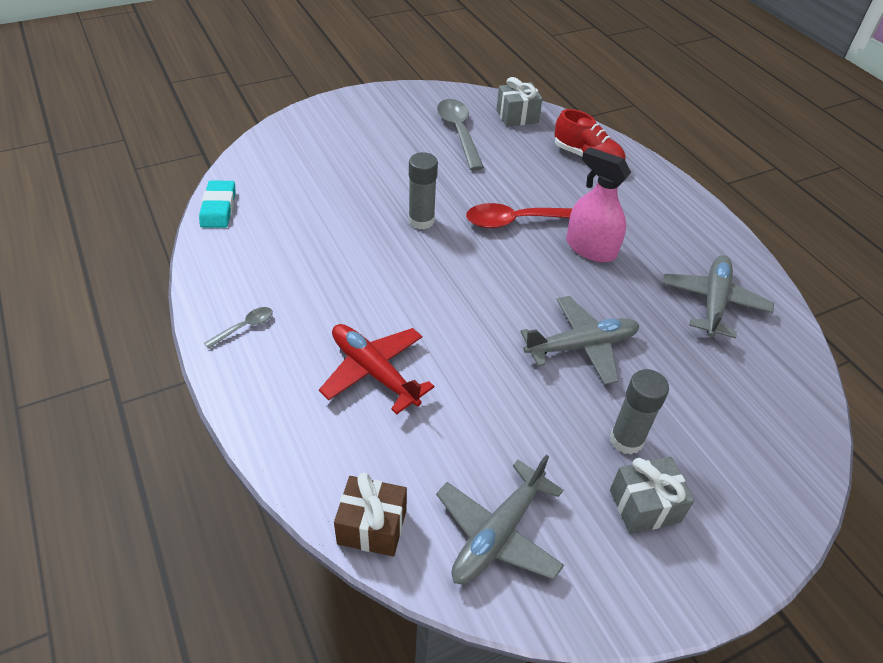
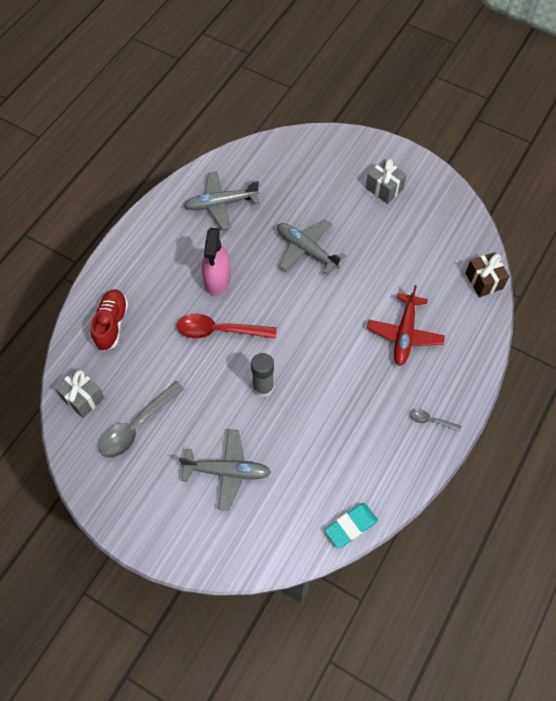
camera: 120 degrees left, 15 degrees up
(498, 534) = (445, 234): grey plane -> grey plane (227, 471)
(519, 221) = (219, 331): red spoon -> red spoon turned 135 degrees clockwise
(626, 440) = (353, 208): grey glue stick -> none

